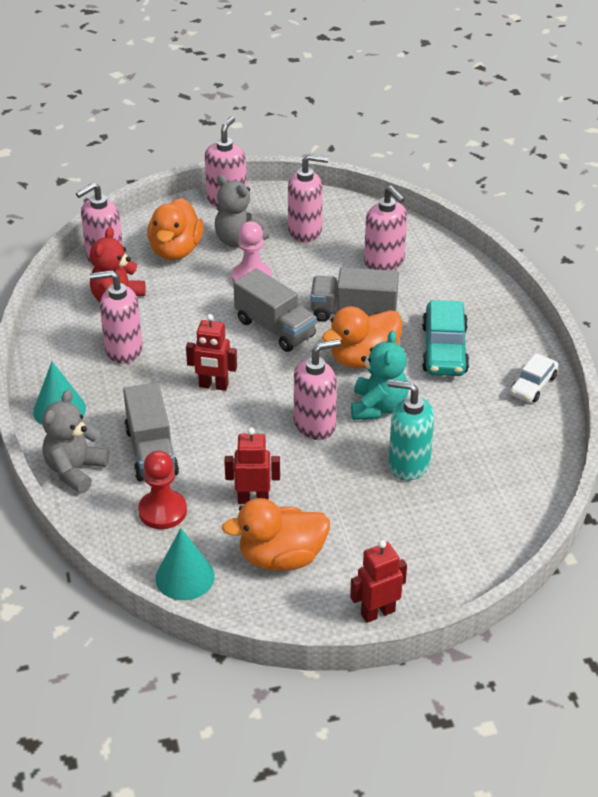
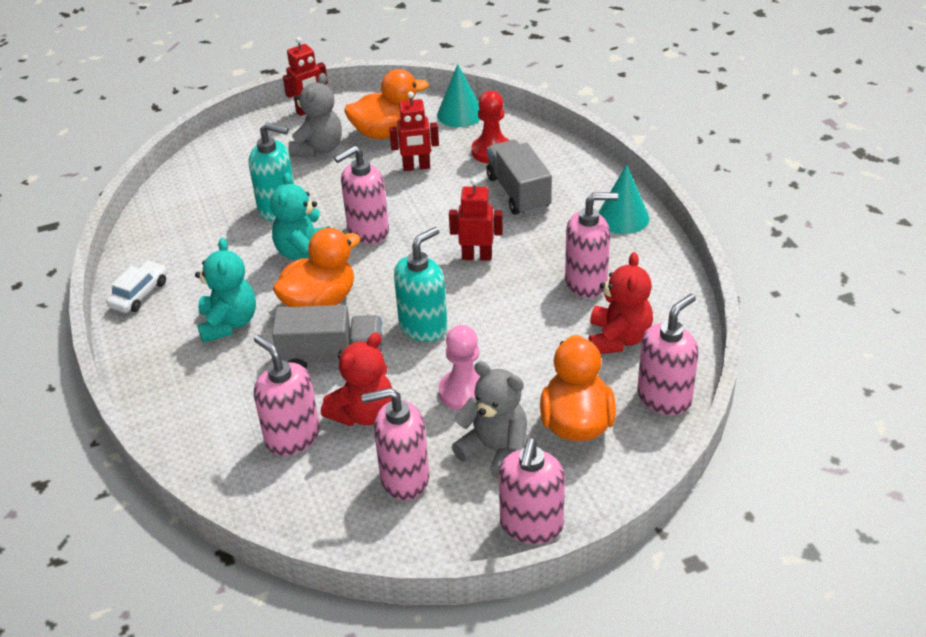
camera: 175 degrees right, 0 degrees up
(75, 470) = (581, 171): grey teddy bear -> grey teddy bear (318, 149)
(275, 328) = (423, 327): grey truck -> turquoise soap dispenser
(331, 272) = (363, 413): none -> red teddy bear
(444, 349) = (229, 323): turquoise car -> turquoise teddy bear

